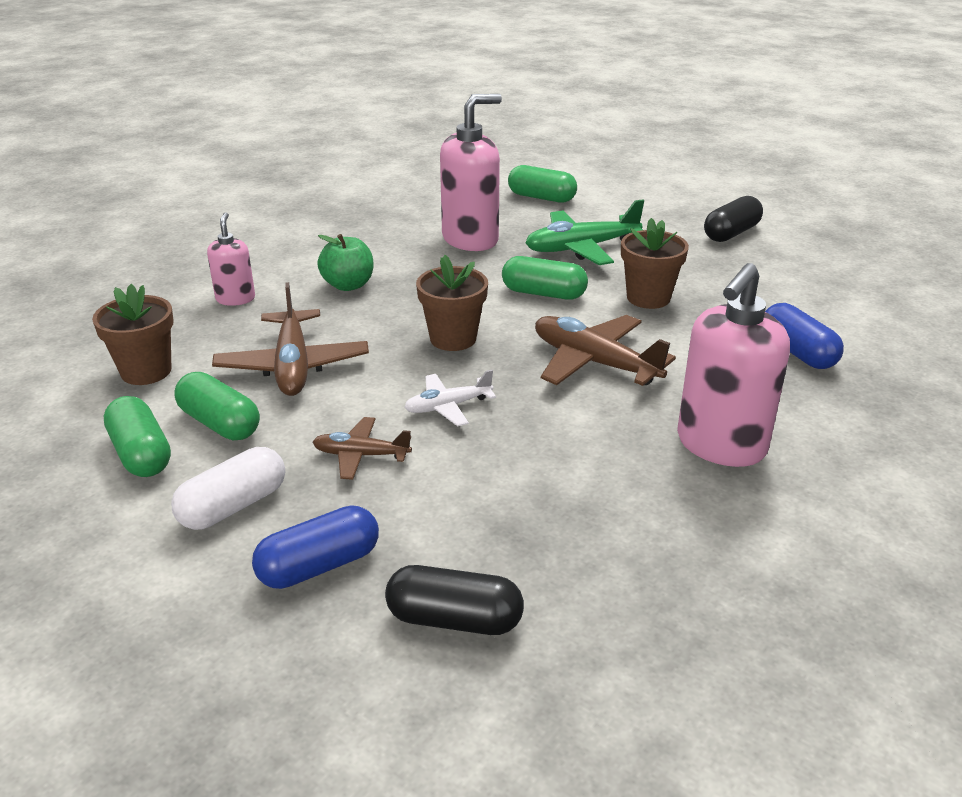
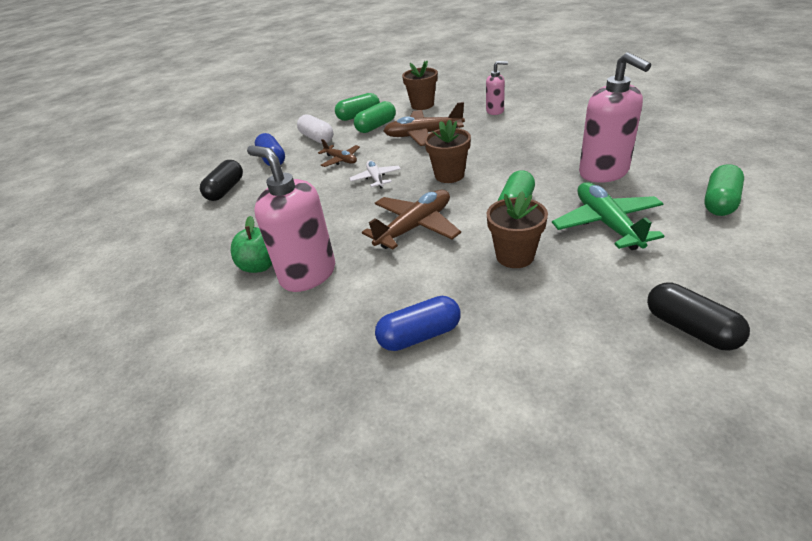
camera: 100 degrees right, 5 degrees up
(348, 285) = (517, 137): green apple -> green apple (260, 266)
(361, 455) = (341, 160): brown plane -> brown plane turned 120 degrees clockwise

